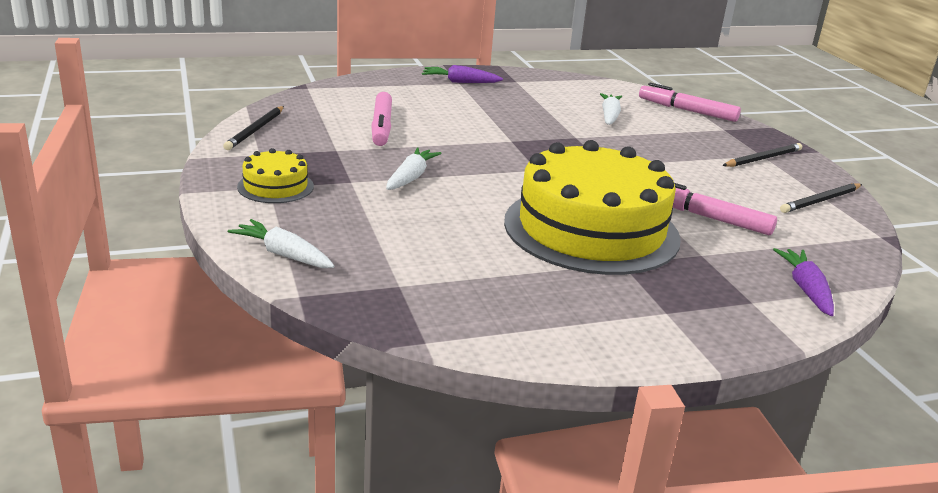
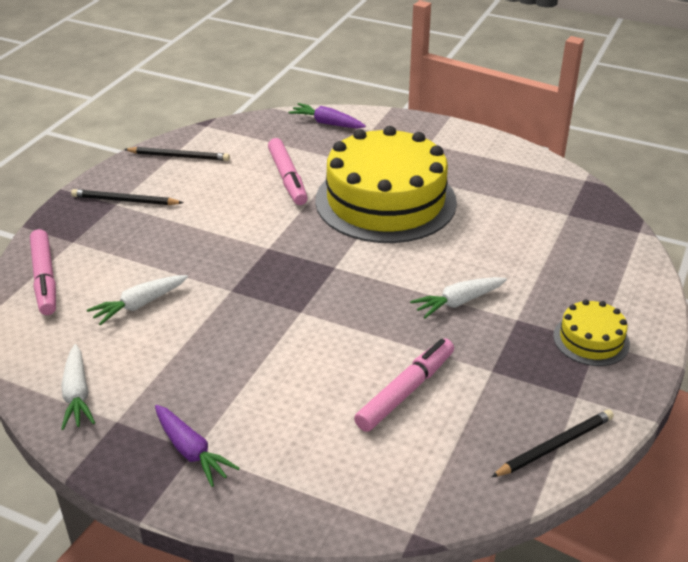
camera: 135 degrees left, 10 degrees up
(284, 255) = (630, 265): white carrot -> white carrot (77, 394)
(806, 289) = (327, 123): purple carrot -> purple carrot turned 75 degrees clockwise

